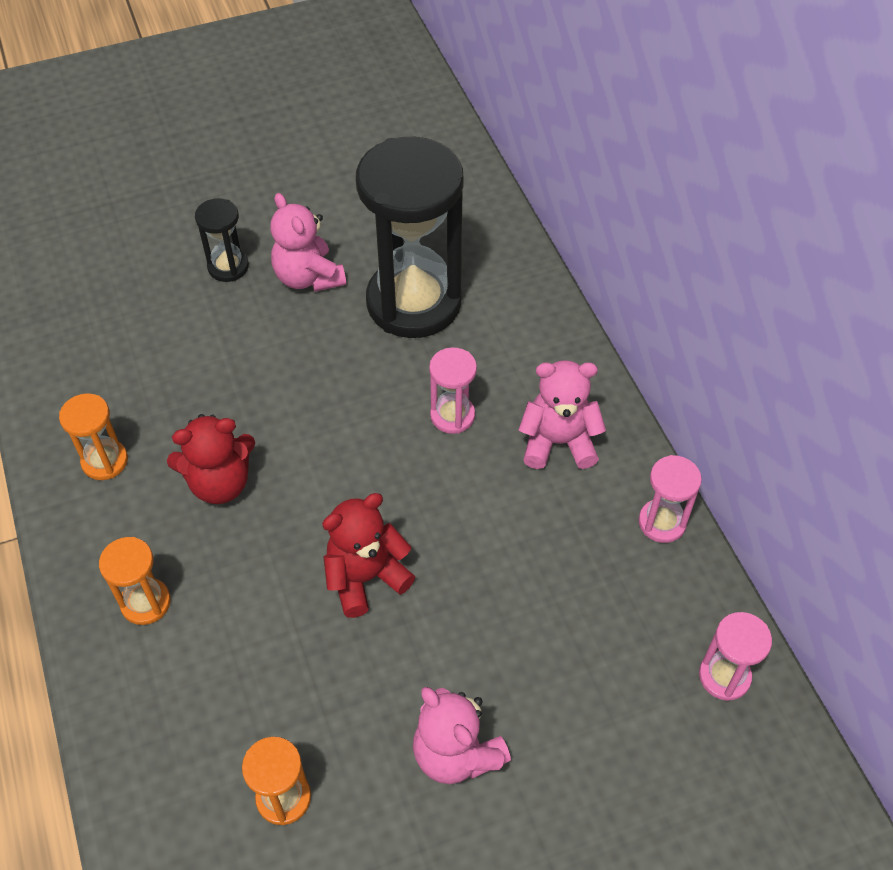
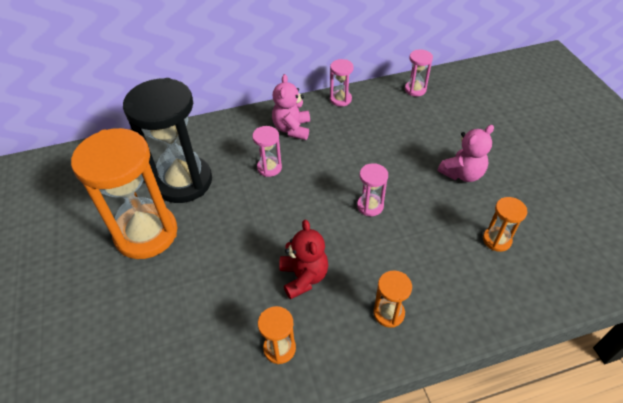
camera: 85 degrees left, 5 degrees down
(228, 267) = (120, 280): black hourglass -> none
(308, 277) = (146, 233): pink teddy bear -> orange hourglass
(365, 577) = (370, 206): red teddy bear -> pink hourglass

